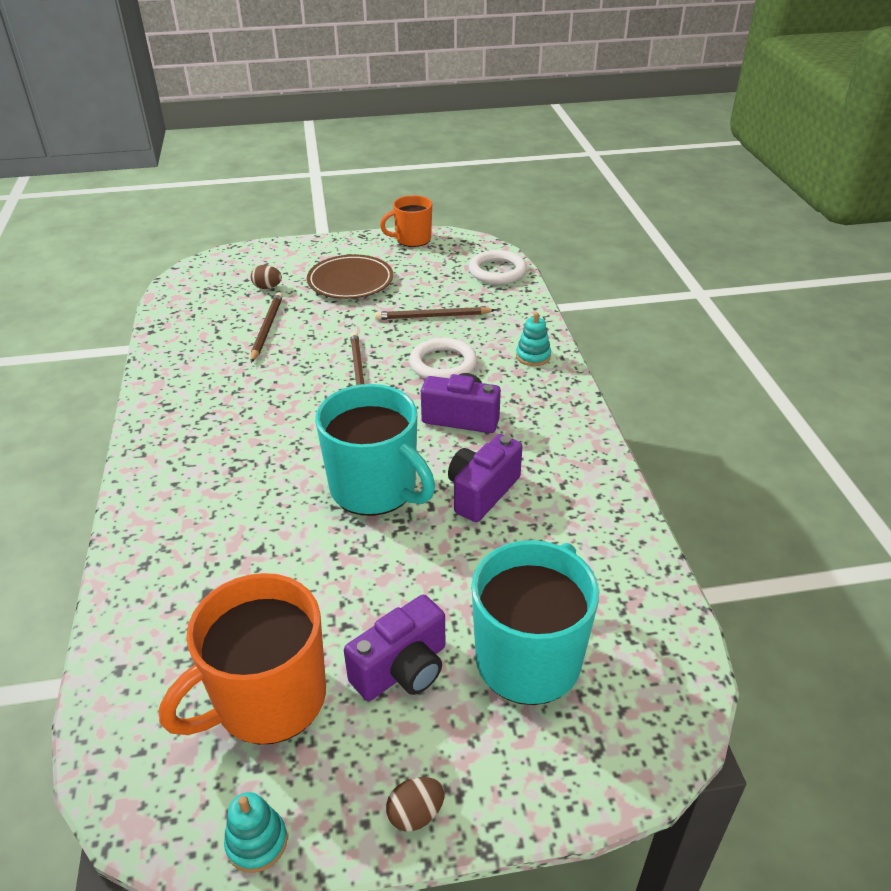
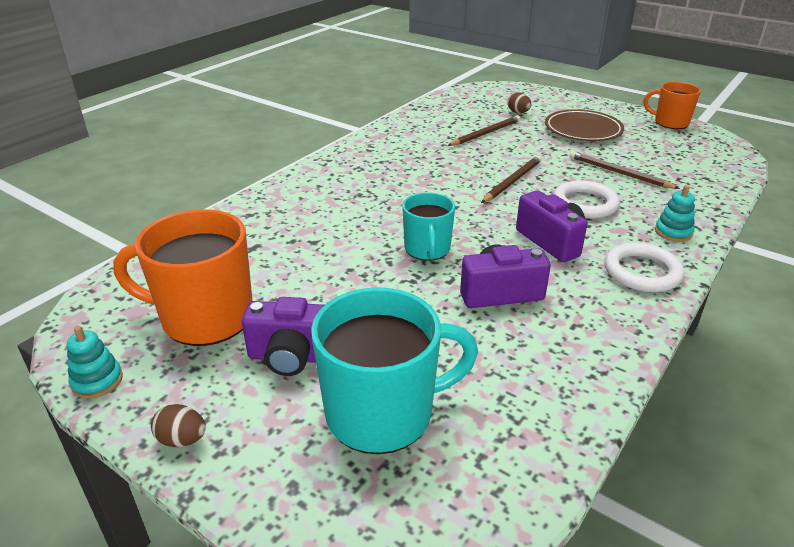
camera: 45 degrees right, 5 degrees down
(375, 489) = (427, 249): turquoise mug -> turquoise mug, size x0.60
(497, 271) = (720, 167): white ring -> white ring (642, 272)

